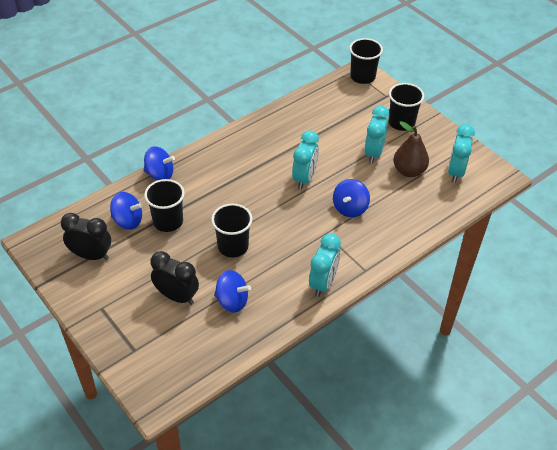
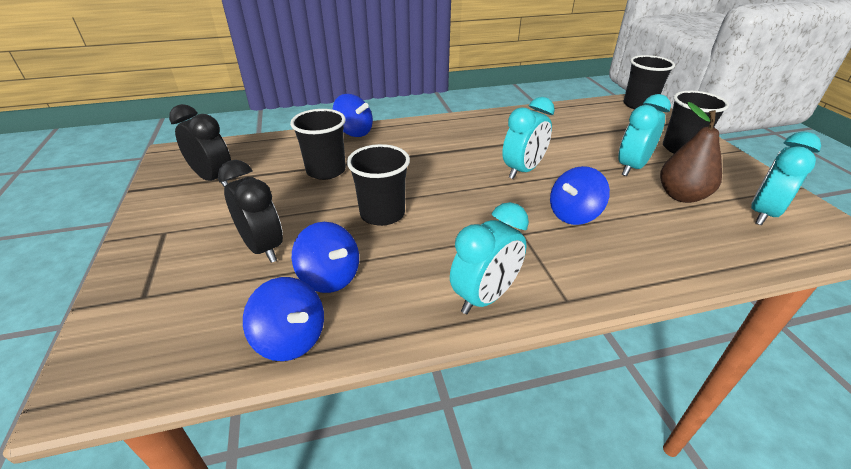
camera: 25 degrees right, 10 degrees down
(128, 221) = (284, 160): blue spinning top -> blue spinning top (291, 339)

